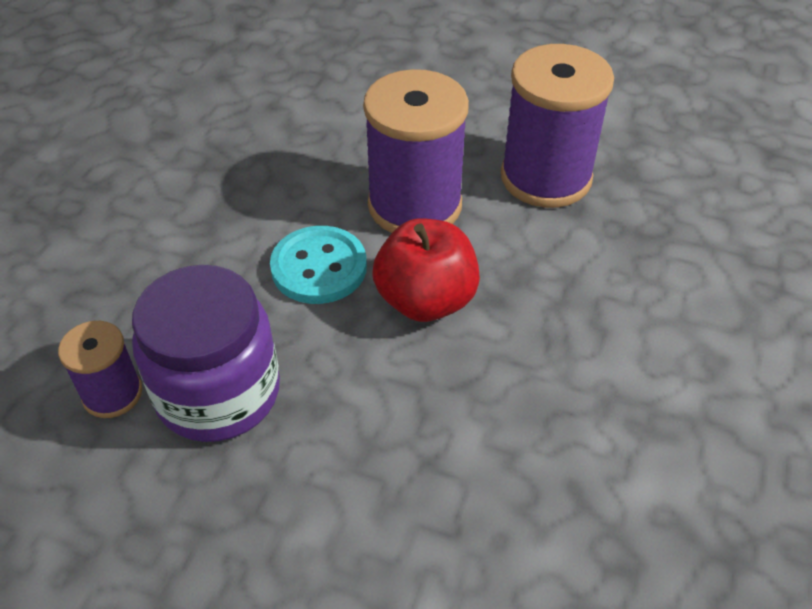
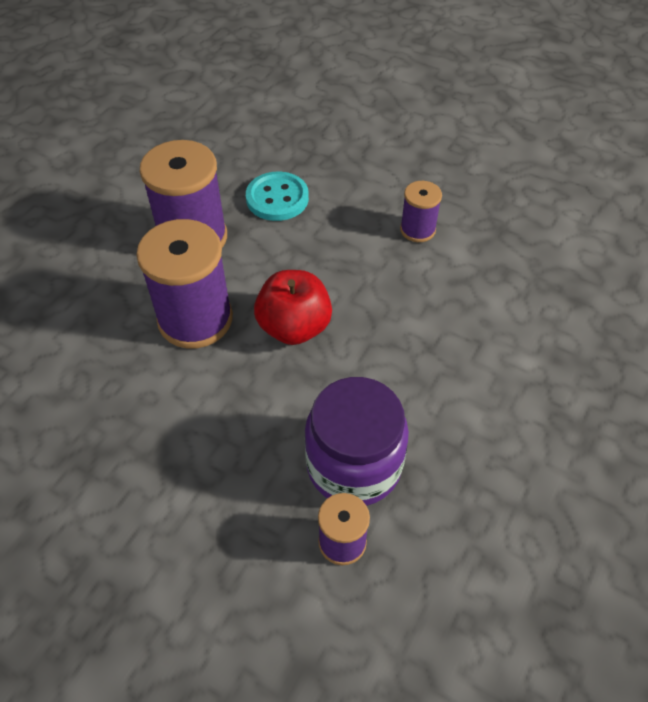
camera: 80 degrees left, 5 degrees up
(319, 267) = (243, 389): turquoise button -> turquoise button (277, 198)
(670, 426) = (417, 230): none -> purple spool

